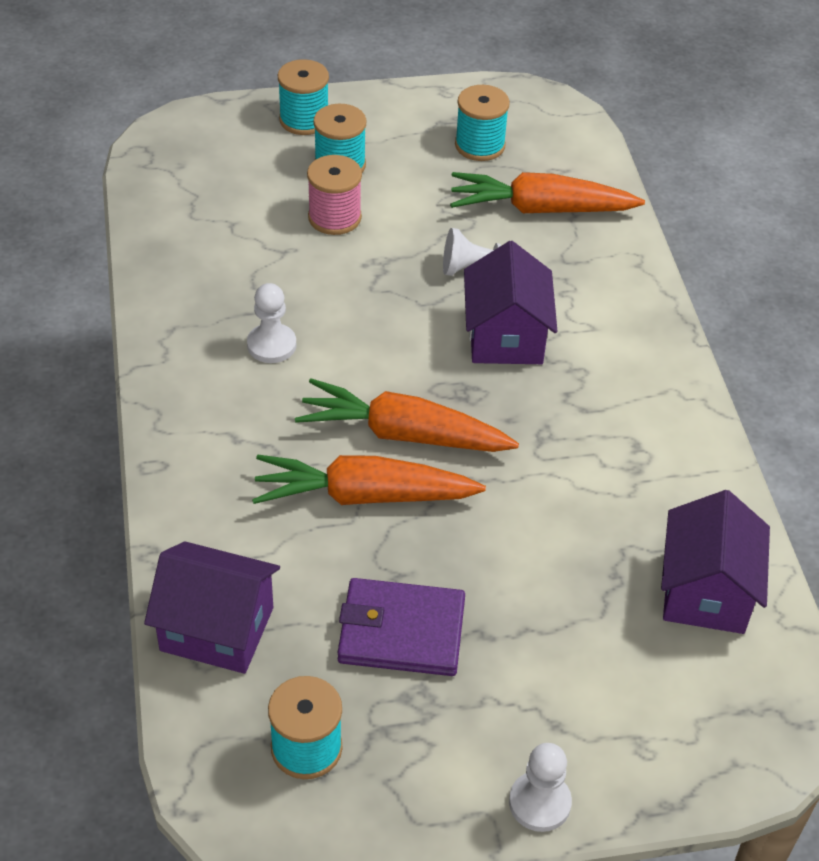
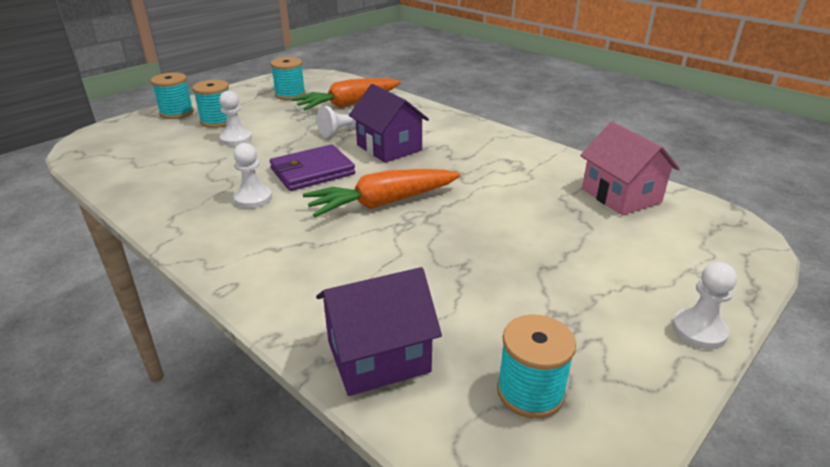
camera: 35 degrees left, 15 degrees down
(334, 217) = (236, 139): pink spool -> white pawn
(363, 496) = (393, 238): orange carrot -> none
(401, 631) = (501, 290): purple wallet -> purple wallet (312, 171)
(706, 592) = (621, 196): purple house -> pink house

